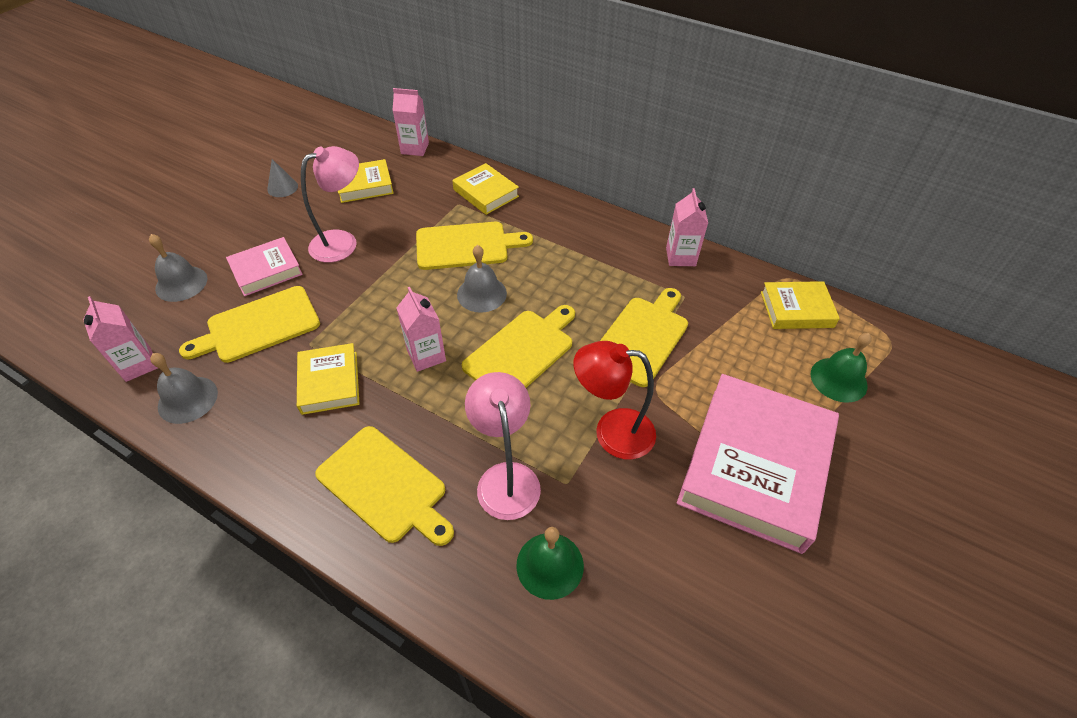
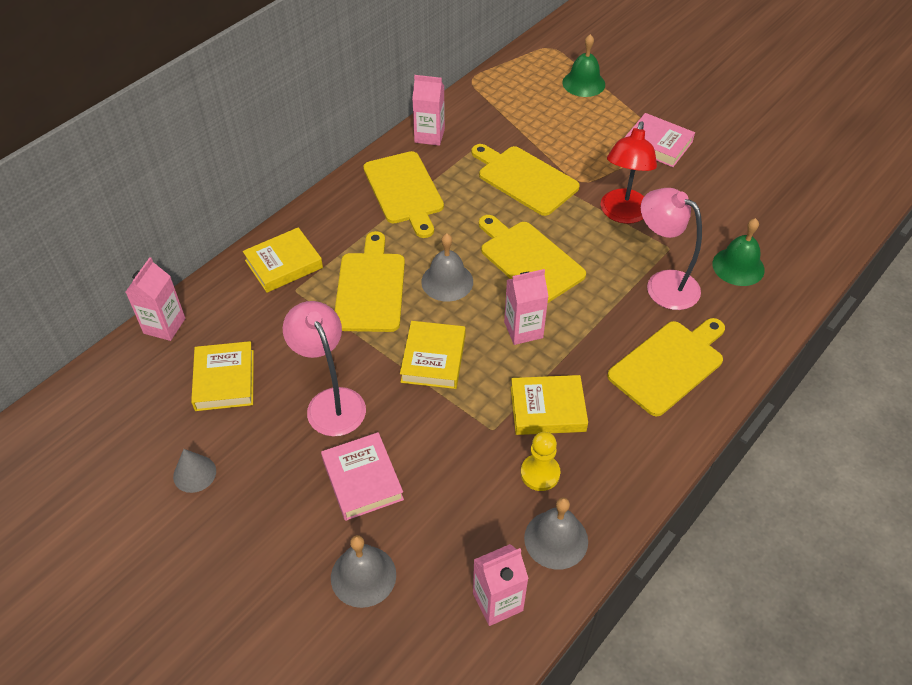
camera: 80 degrees left, 0 degrees up
(258, 326) = (456, 480): yellow cutting board -> yellow cutting board (404, 191)
(258, 382) = (540, 473): none -> yellow pawn
(506, 477) = (663, 284): pink lamp -> pink lamp turned 45 degrees clockwise
(754, 466) = (657, 144): pink book -> pink book, size x0.51
(796, 309) = (509, 85): yellow book -> yellow book (433, 358)

